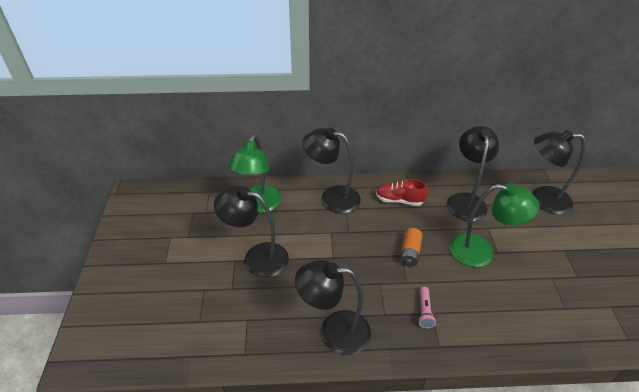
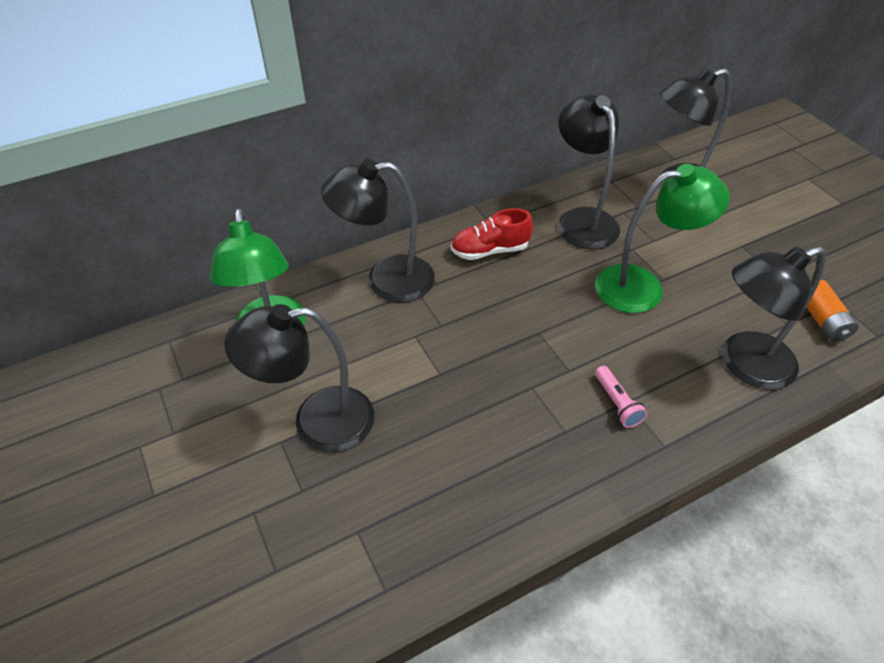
camera: 25 degrees left, 5 degrees up
(334, 331) = (506, 489): black lamp -> black lamp (744, 365)
(410, 252) = (548, 323): orange battery -> orange battery (822, 320)

